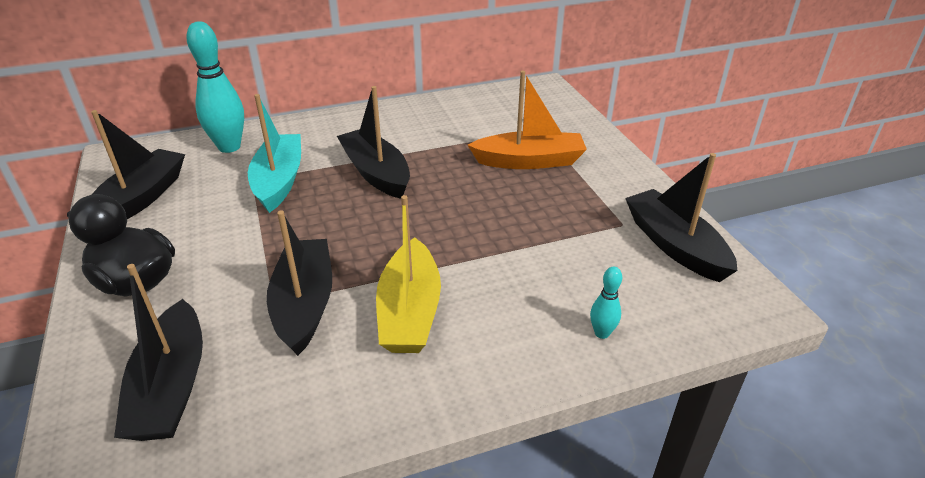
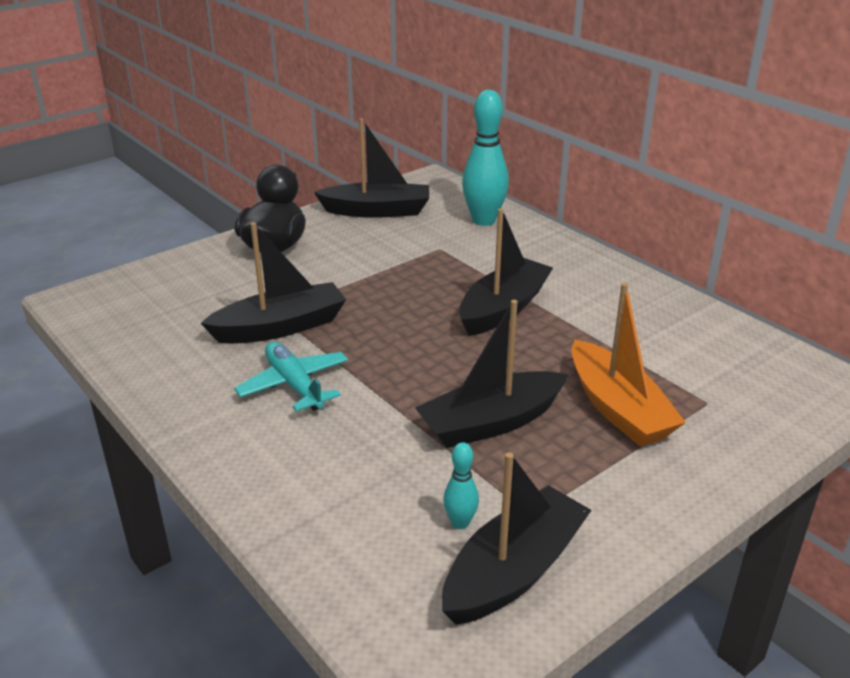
camera: 70 degrees right, 5 degrees down
(171, 386) = (171, 299): black boat -> black boat (491, 422)
(279, 181) = (448, 261): turquoise boat -> none
(410, 311) = (294, 385): yellow boat -> turquoise plane
(601, 333) = (311, 521): turquoise bowling pin -> turquoise bowling pin (460, 523)

